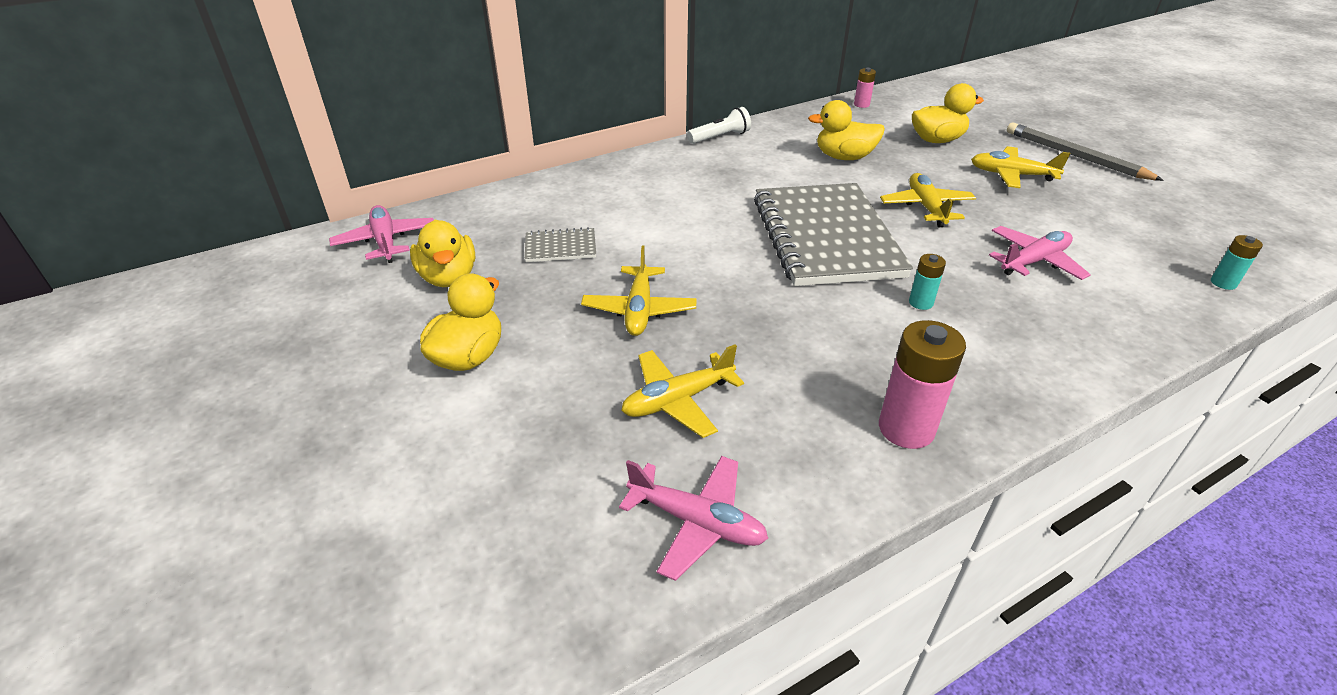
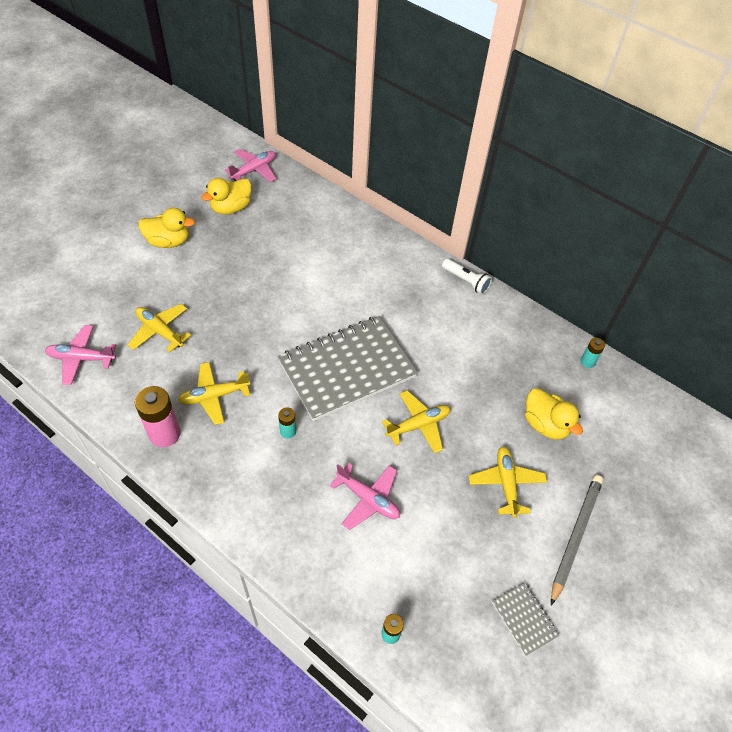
camera: 65 degrees right, 15 degrees up
(560, 247) = (278, 242): grey notebook -> grey notebook (524, 619)
(639, 310) = (230, 295): yellow plane -> yellow plane (214, 396)
(696, 522) = (81, 358): pink plane -> pink plane turned 90 degrees clockwise
(844, 157) = (475, 363): yellow duck -> none
(861, 104) = (587, 362): pink battery -> turquoise battery

